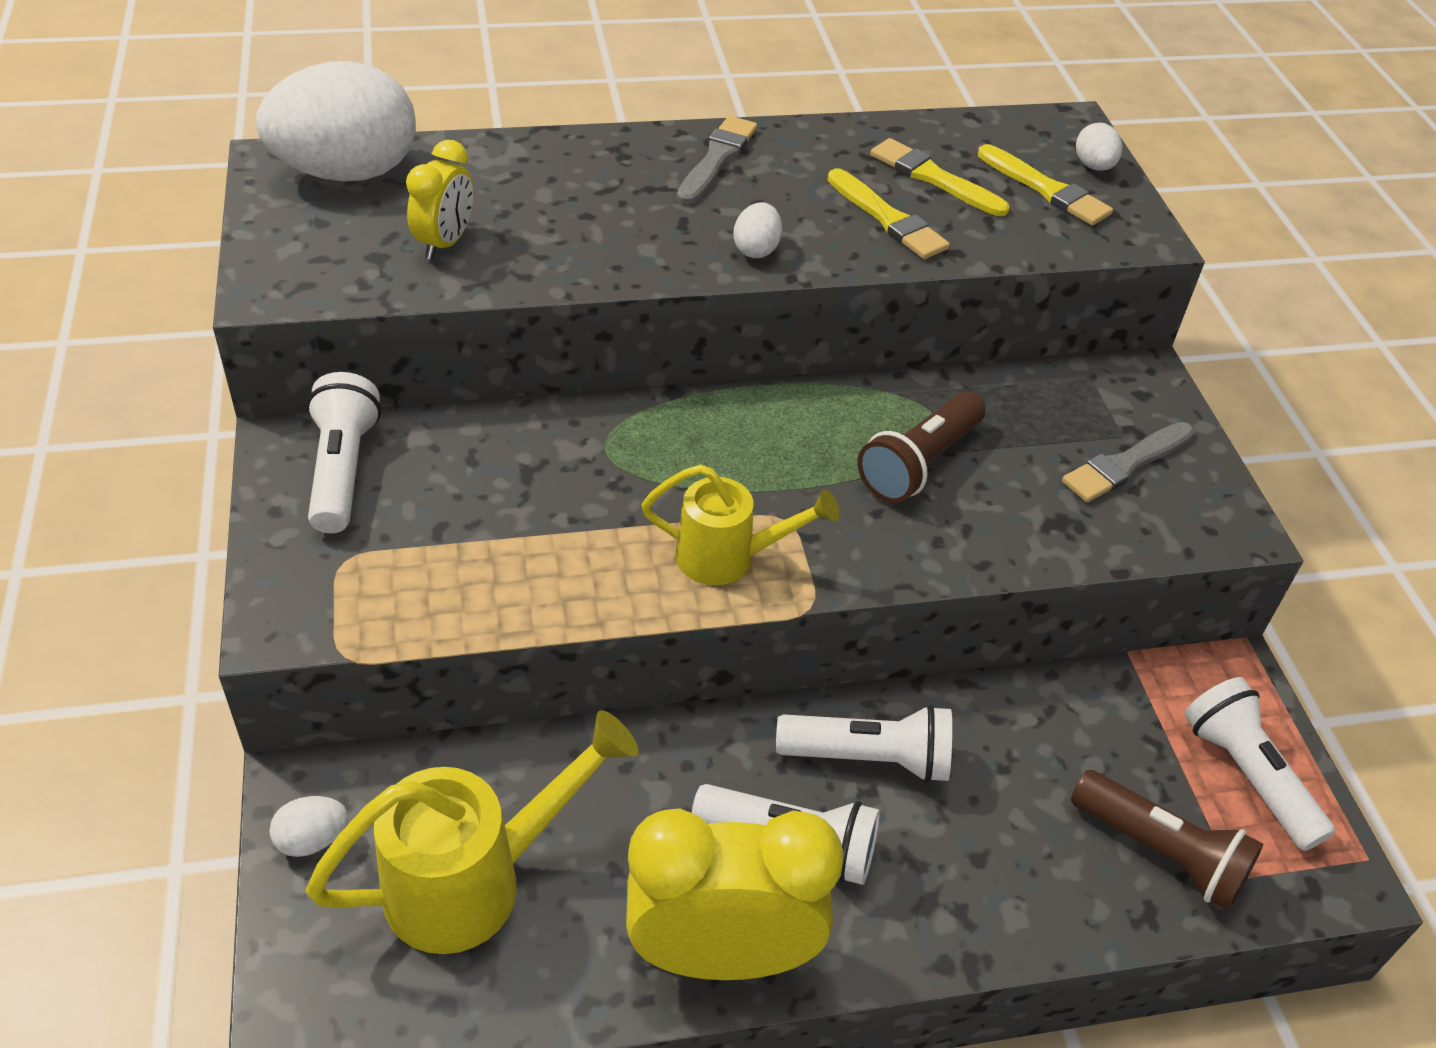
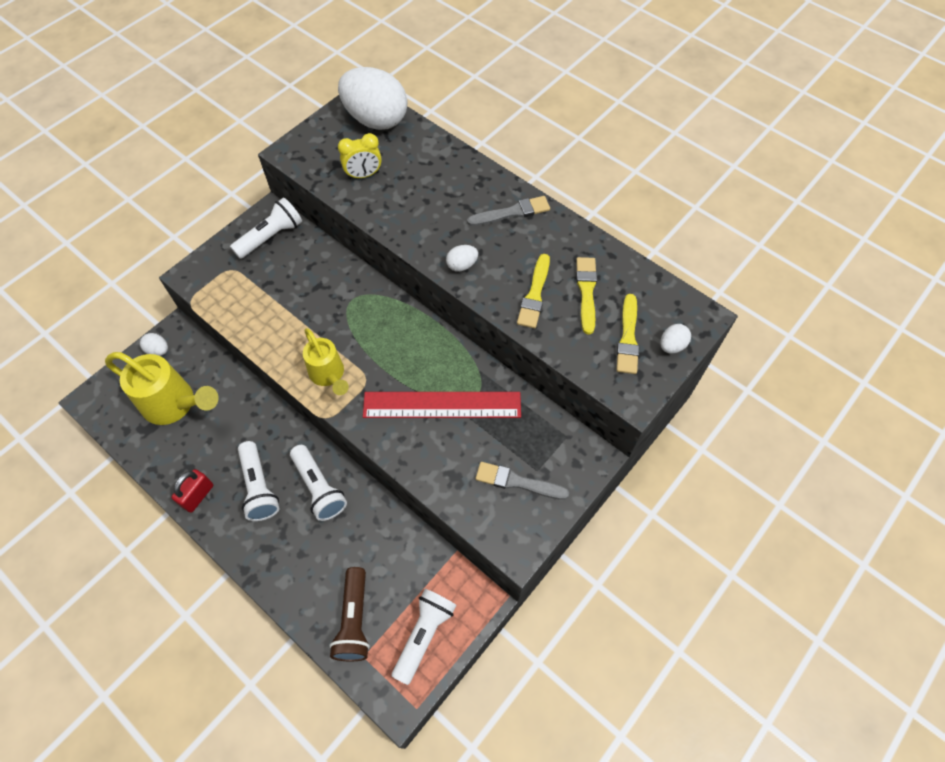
camera: 55 degrees right, 15 degrees up
(721, 955) = (198, 496): yellow clock -> red padlock
(919, 464) = (442, 405): brown flashlight -> red ruler

